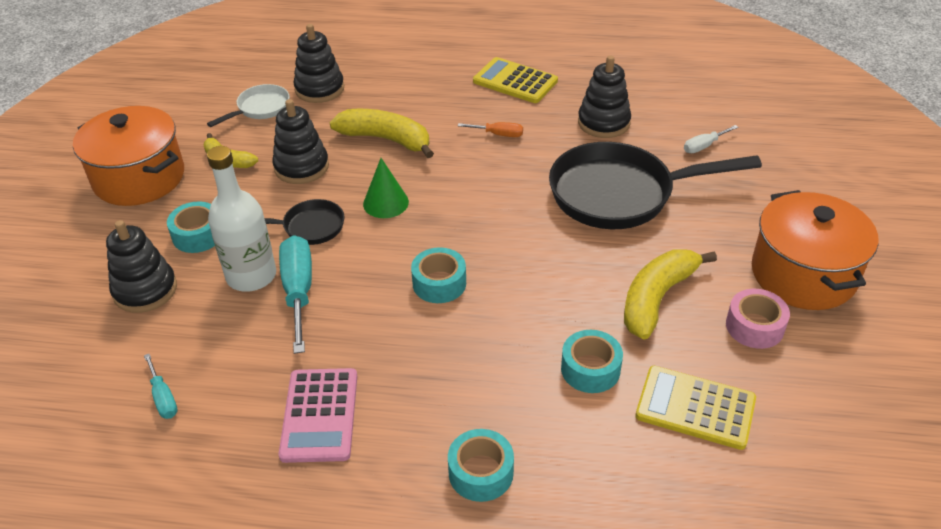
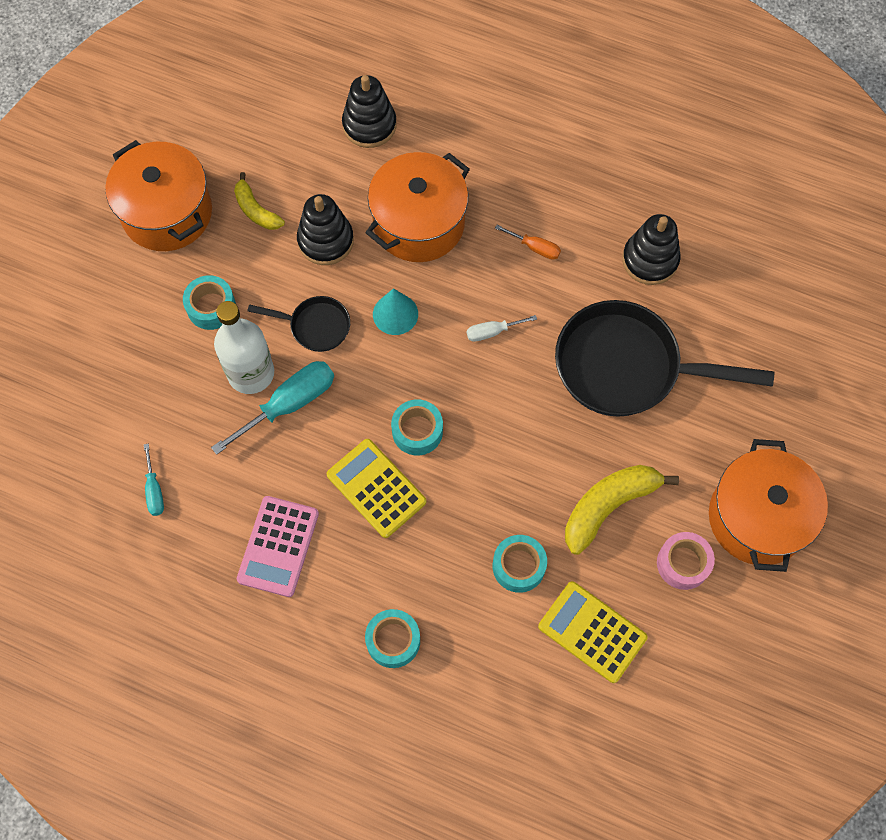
camera: 15 degrees right, 25 degrees up
(145, 290) = (154, 363): black stacking toy -> none
(260, 109) = (302, 140): white pan -> none
(299, 291) = (289, 404): turquoise screwdriver -> turquoise screwdriver turned 45 degrees clockwise
(385, 203) = (395, 314): green cone -> turquoise cone
(386, 139) = (419, 223): yellow banana -> orange pot
(515, 81) = (579, 169): yellow calculator -> yellow calculator (376, 488)
(704, 146) = (739, 324): white screwdriver -> white screwdriver (492, 332)

